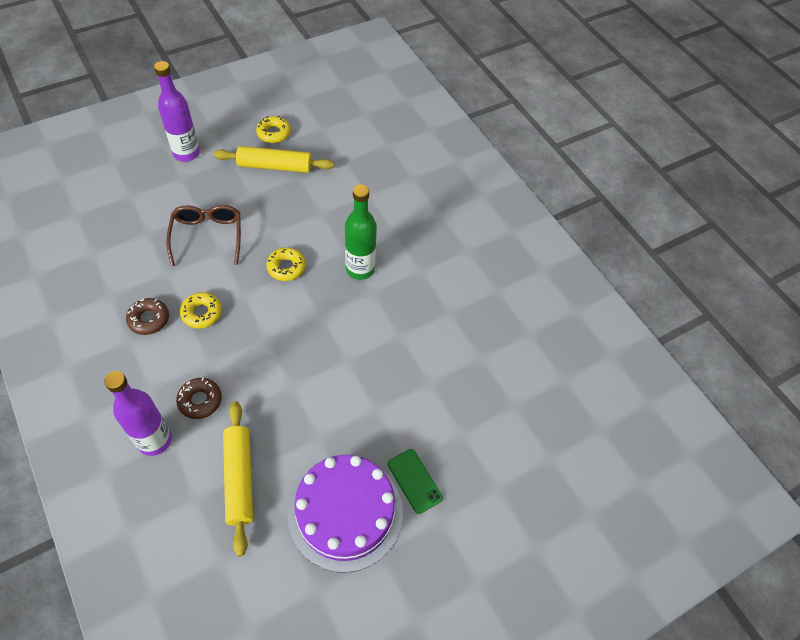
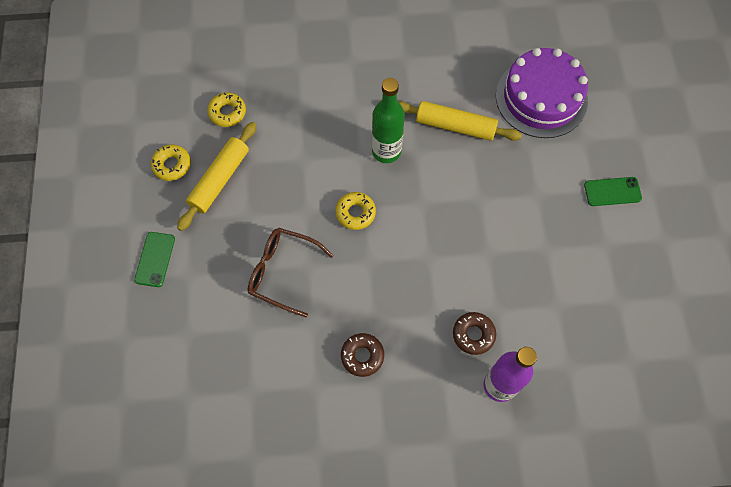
camera: 60 degrees left, 10 degrees up
(186, 153) = (155, 259): purple bottle -> green phone
(202, 313) = (376, 305): yellow donut -> yellow donut (227, 112)
(239, 478) = (563, 324): yellow rolling pin -> yellow rolling pin (455, 126)
(345, 512) = (622, 253): purple cake -> purple cake (541, 98)

